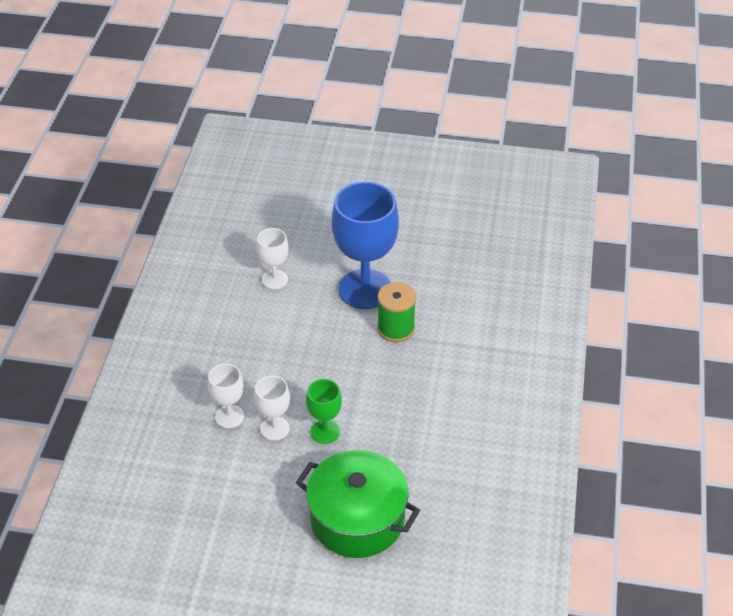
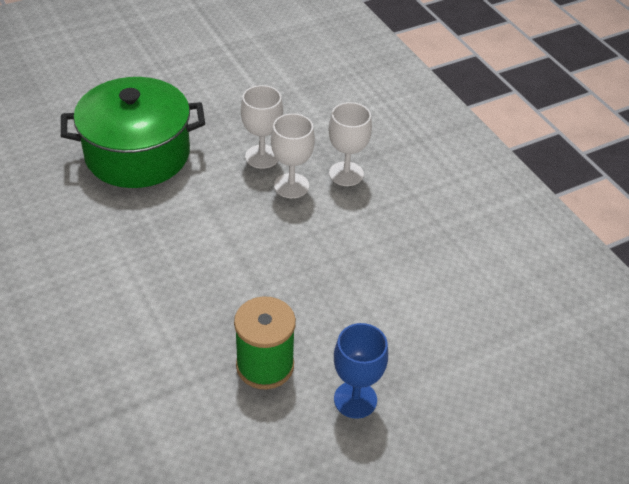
camera: 140 degrees right, 0 degrees up
(274, 279) = (476, 343): white goblet -> white goblet (262, 157)
(325, 432) = (238, 208): green goblet -> none
(365, 289) = (355, 399): blue goblet -> blue goblet, size x0.49

